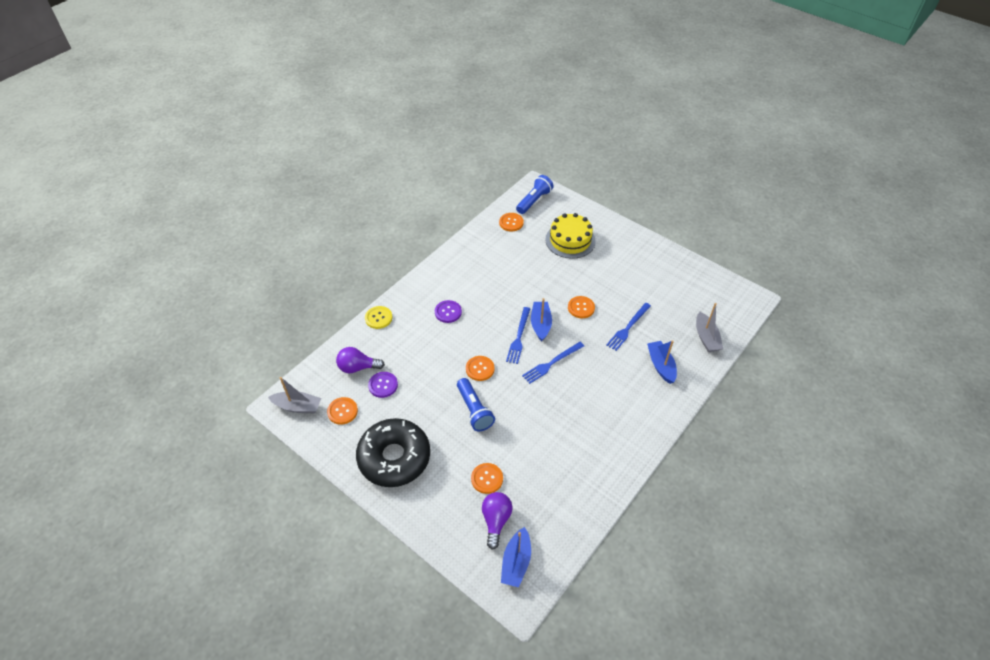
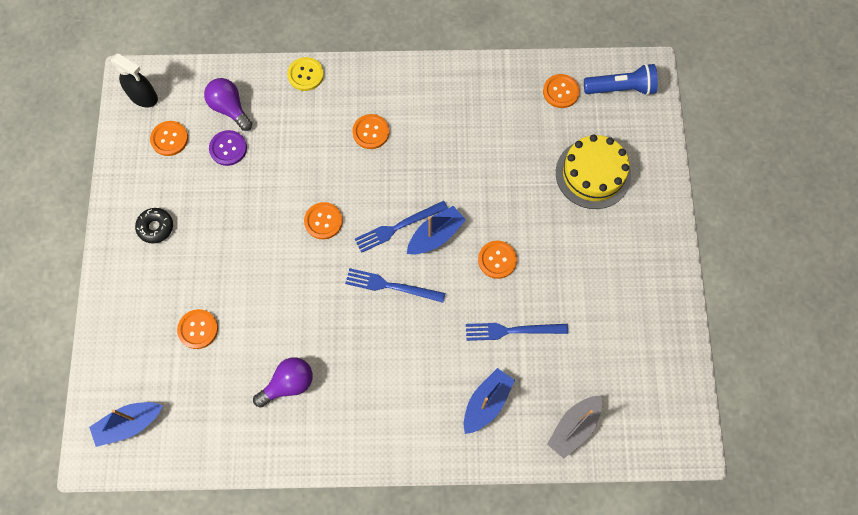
camera: 50 degrees right, 20 degrees up
(298, 406) = (143, 97): grey boat -> black spray bottle
(394, 458) = (156, 227): black donut -> black donut, size x0.42
(448, 312) = (371, 132): purple button -> orange button
(474, 410) = (267, 256): blue flashlight -> none
(496, 521) = (159, 373): purple light bulb -> purple light bulb (288, 384)

